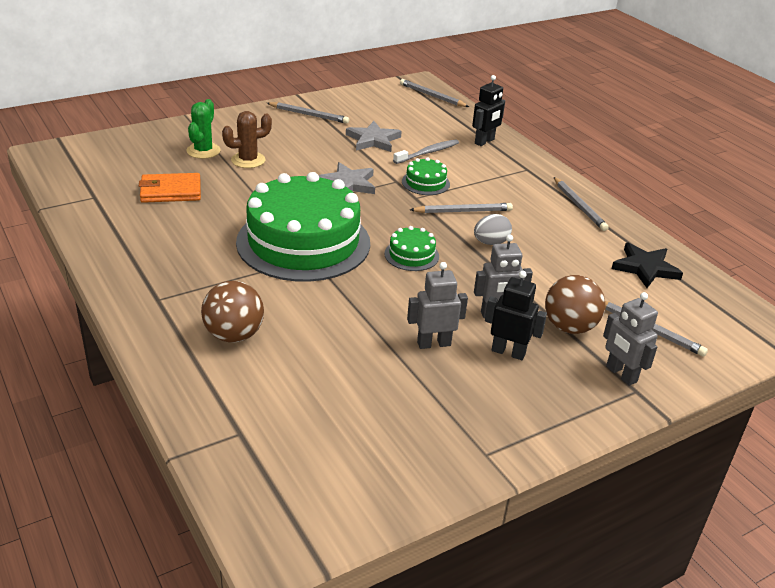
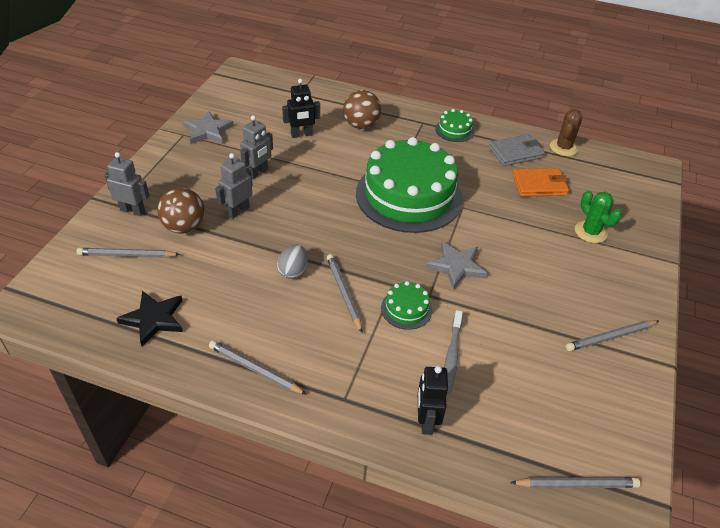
camera: 140 degrees right, 10 degrees up
(131, 222) = (515, 152): none -> grey wallet
(170, 191) = (539, 185): orange wallet -> orange wallet turned 45 degrees clockwise
(248, 160) = (551, 243): brown cactus -> brown cactus (563, 147)
(373, 140) = (514, 340): grey star -> grey star (208, 131)
(411, 255) = (334, 226): green cake -> green cake (454, 130)
(463, 211) = (344, 293): grey pencil -> grey pencil turned 120 degrees clockwise
(508, 352) = (211, 190): black robot -> black robot (301, 135)

